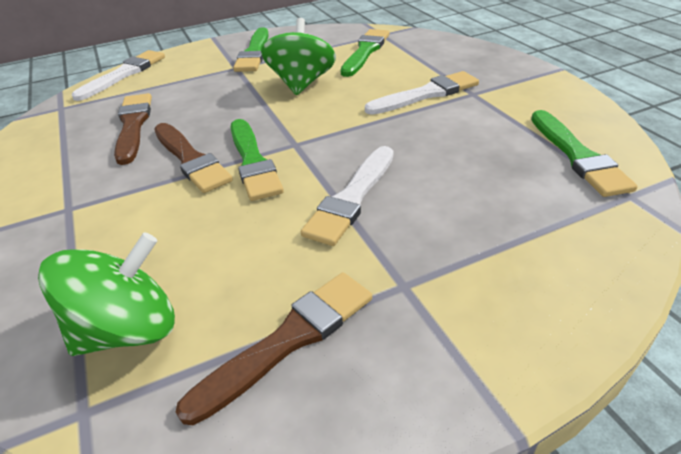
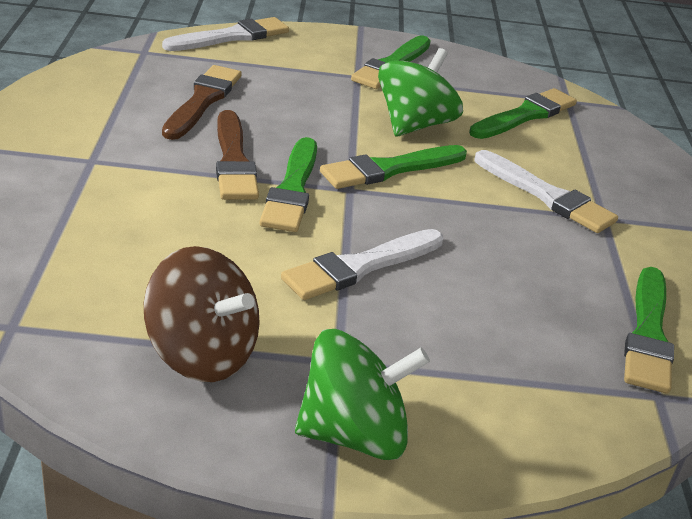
camera: 20 degrees right, 5 degrees down
(128, 329) = (81, 285): green spinning top -> green spinning top (354, 434)
(288, 340) = (202, 354): brown brush -> brown spinning top
(310, 119) = (389, 169): none -> green brush
(426, 94) = (546, 196): white brush -> white brush turned 45 degrees clockwise

